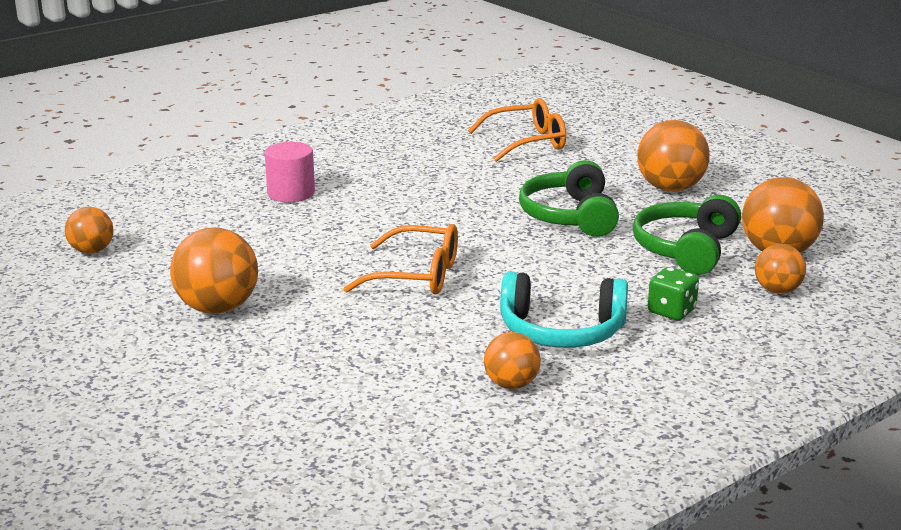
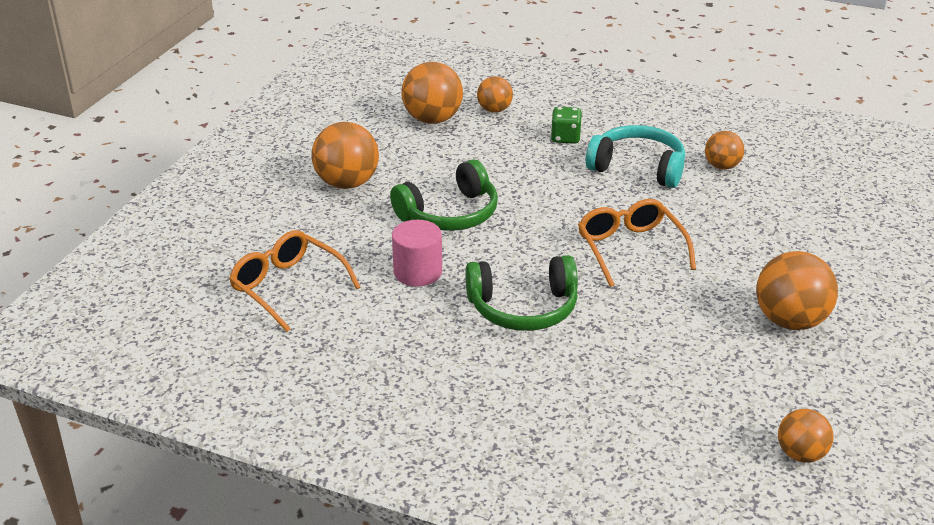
camera: 120 degrees left, 10 degrees up
(291, 193) = (550, 387): pink cylinder -> pink cylinder (417, 272)
(561, 331) = (638, 168): turquoise headphones -> turquoise headphones turned 45 degrees counterclockwise
(686, 249) = (462, 152): green headphones -> green headphones (523, 308)

